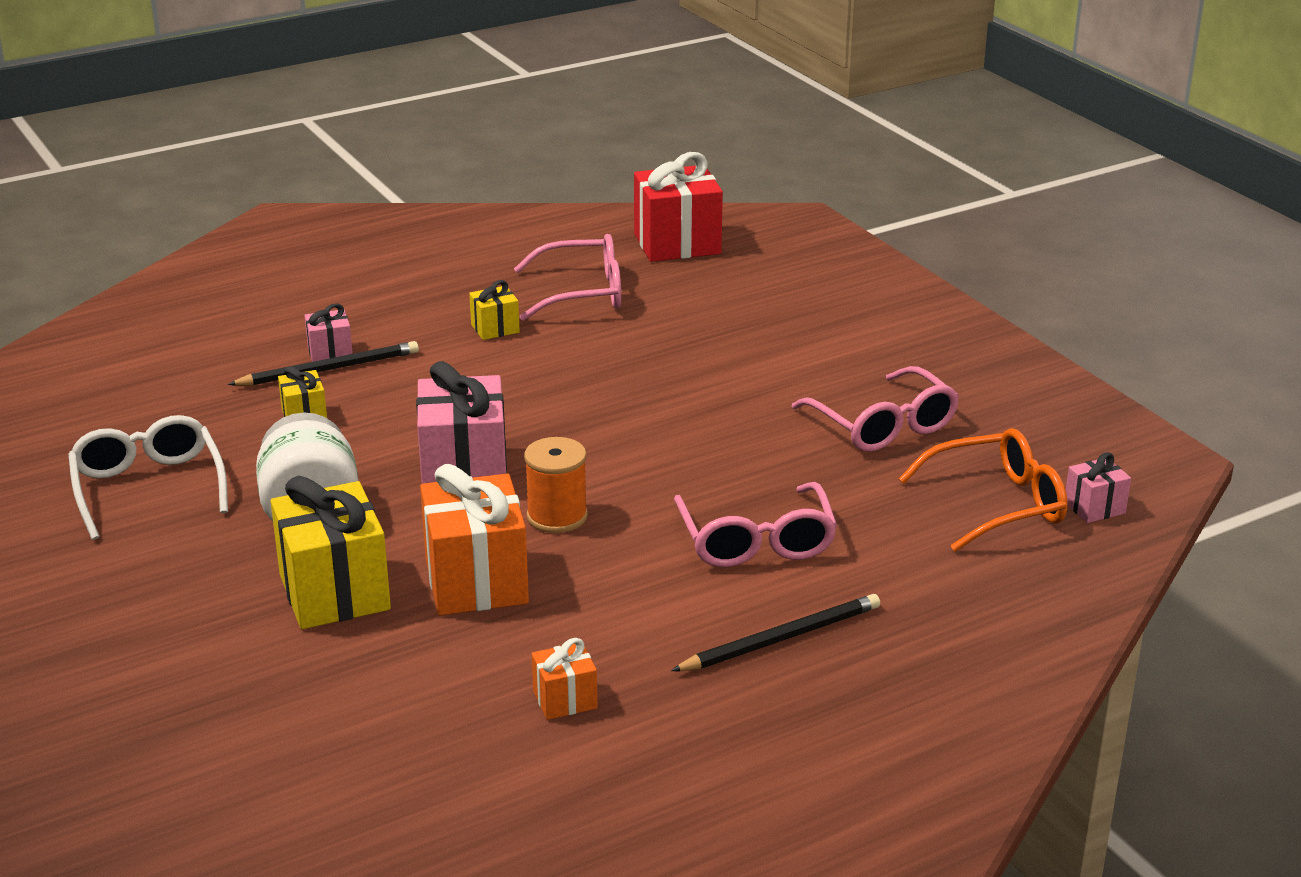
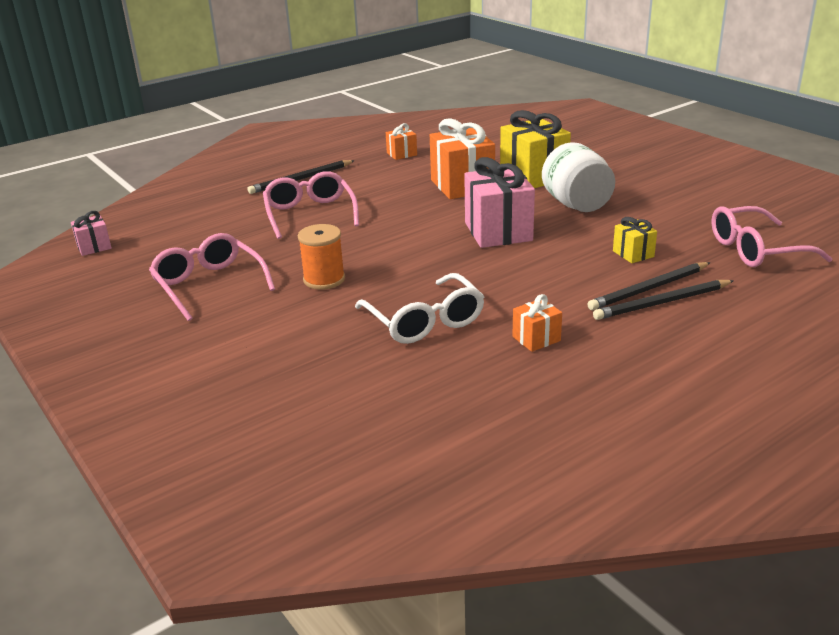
camera: 175 degrees right, 0 degrees up
(148, 487) = (687, 207): white glasses -> white glasses (425, 321)
(330, 352) = (662, 303): pink gift -> black pencil
(495, 329) = (536, 339): yellow gift -> orange gift
(557, 516) = (429, 215): orange spool -> orange spool (324, 279)
(582, 293) = (470, 388): pink glasses -> pink glasses (756, 250)
(677, 244) = (380, 477): red gift -> none
(997, 504) = (155, 244): orange glasses -> none

